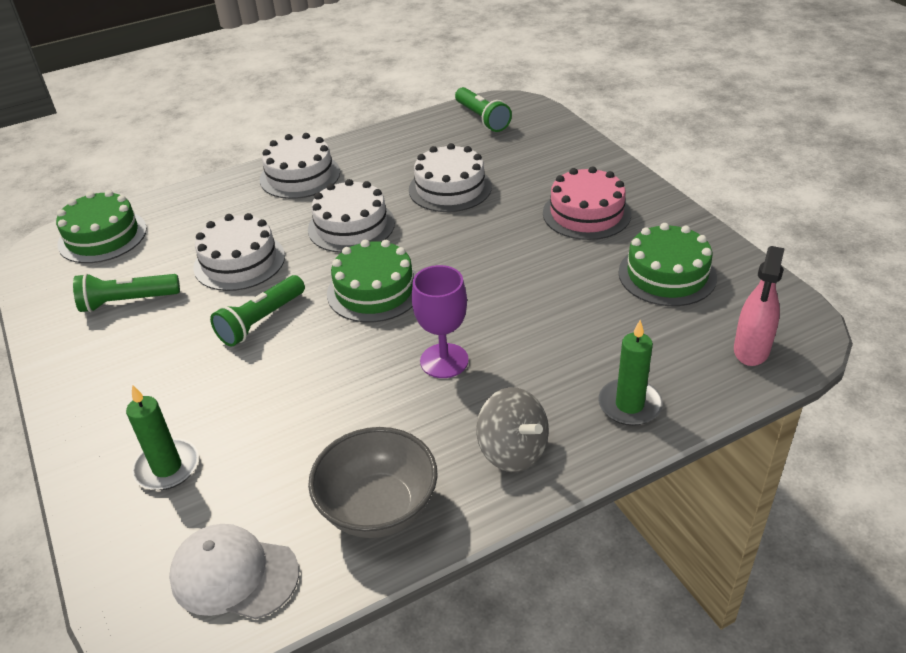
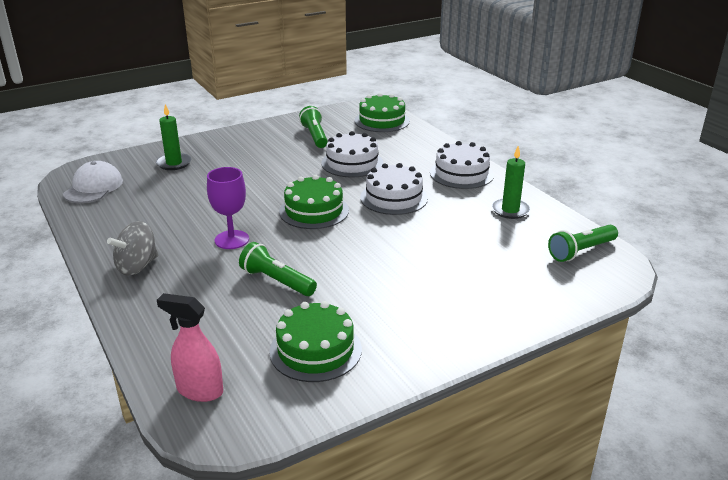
camera: 85 degrees right, 10 degrees down
(261, 321) = (288, 175): green flashlight -> green flashlight (277, 281)
(378, 508) = (114, 223): grey bowl -> none
(450, 188) = (451, 237): white cake -> none
(586, 213) = (415, 308): pink cake -> none
(629, 405) = (159, 317): green candle -> green candle (510, 210)

